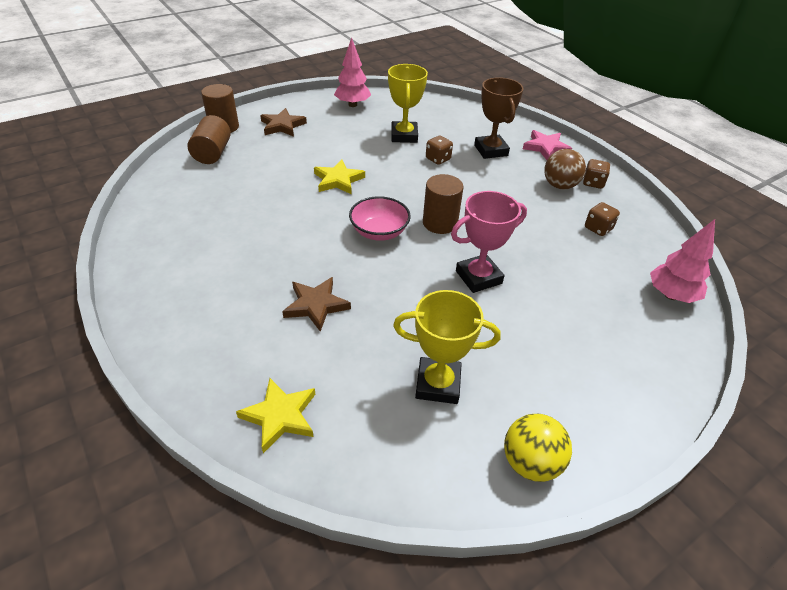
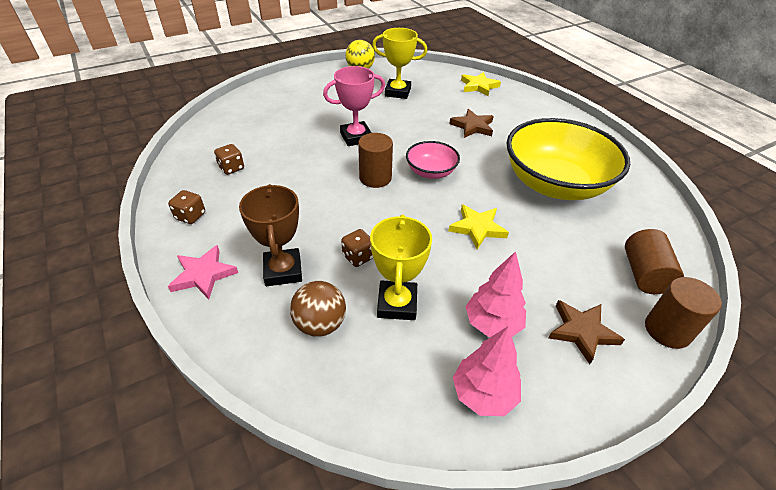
camera: 175 degrees left, 0 degrees up
(242, 222) = (555, 184): none -> yellow bowl
(559, 185) = (232, 214): brown ball -> brown ball (320, 324)
(671, 295) = (222, 122): pink tree -> pink tree (492, 324)

